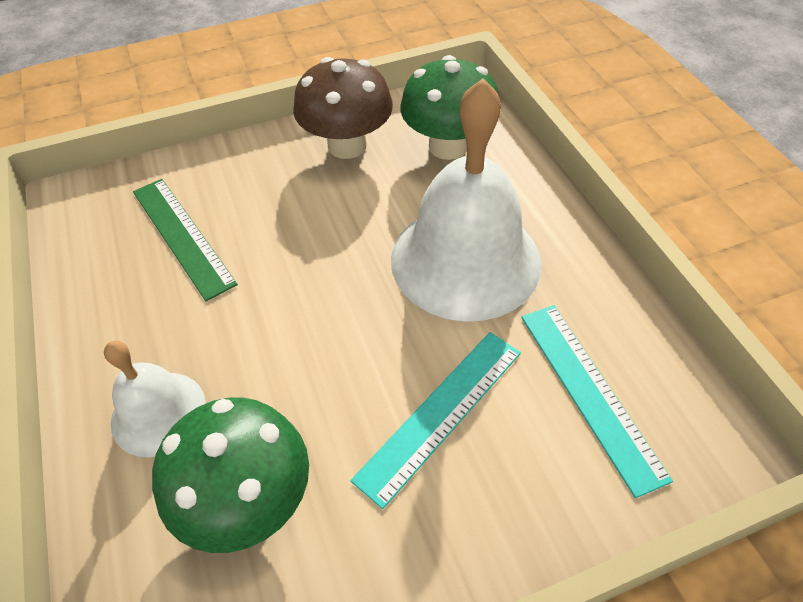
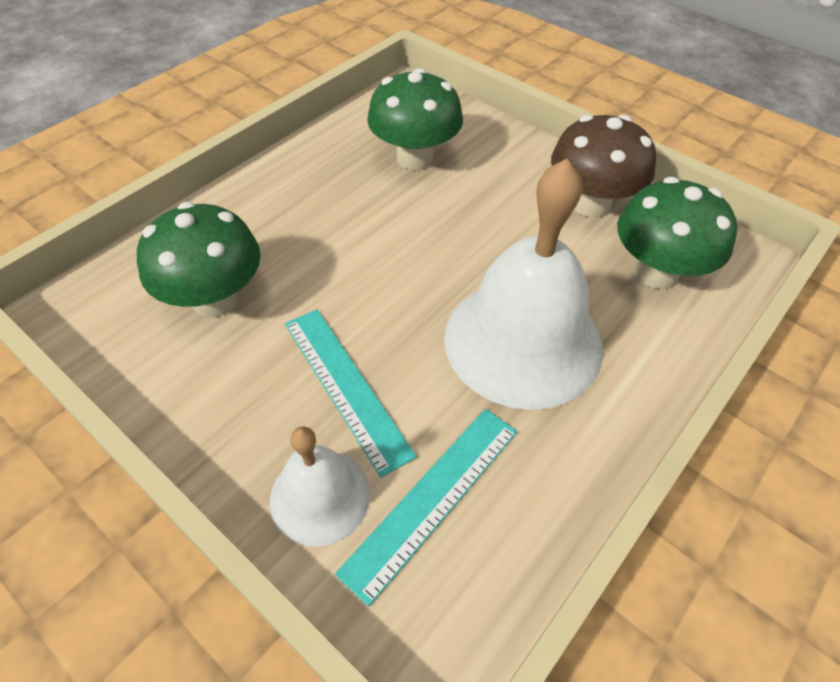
camera: 60 degrees right, 0 degrees up
(158, 413) = (259, 221): white bell -> white bell (320, 496)
(182, 236) = (415, 158): green ruler -> green mushroom
(441, 413) = (345, 386): turquoise ruler -> turquoise ruler turned 45 degrees clockwise

